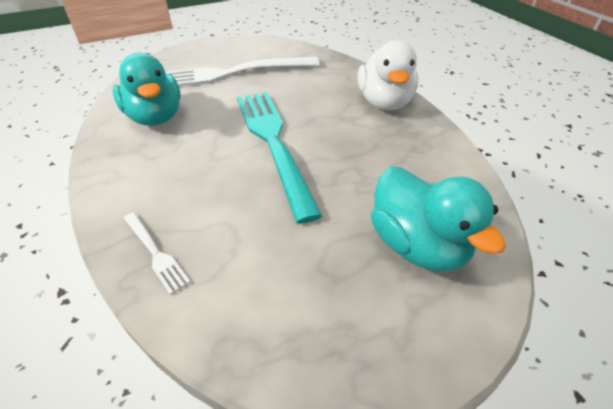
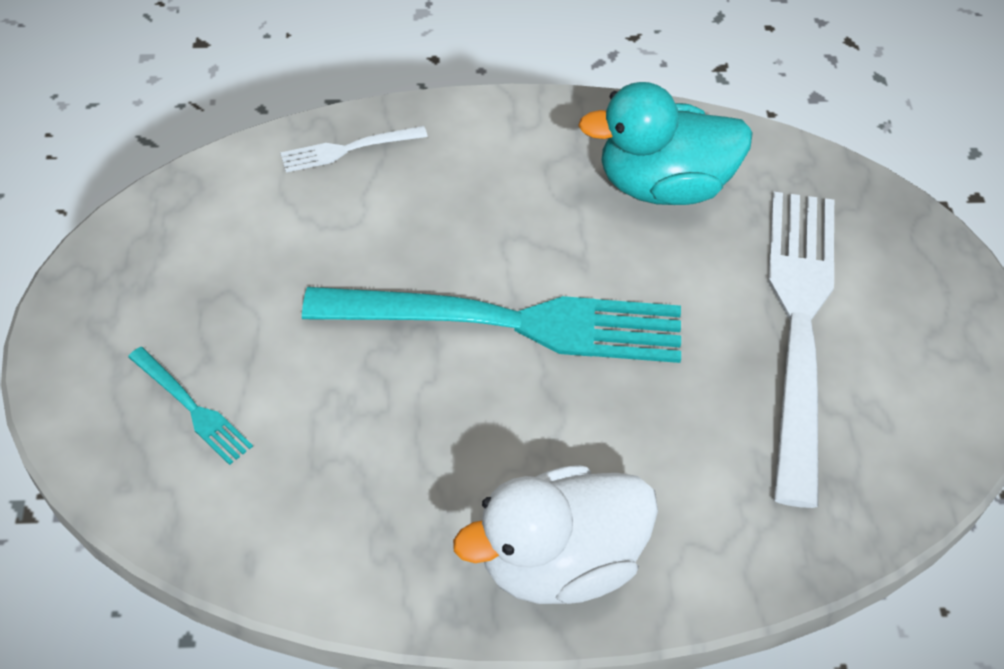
camera: 110 degrees right, 10 degrees up
(384, 102) = (559, 561): white duck -> white duck turned 45 degrees counterclockwise
(417, 245) = (193, 408): turquoise duck -> turquoise fork

